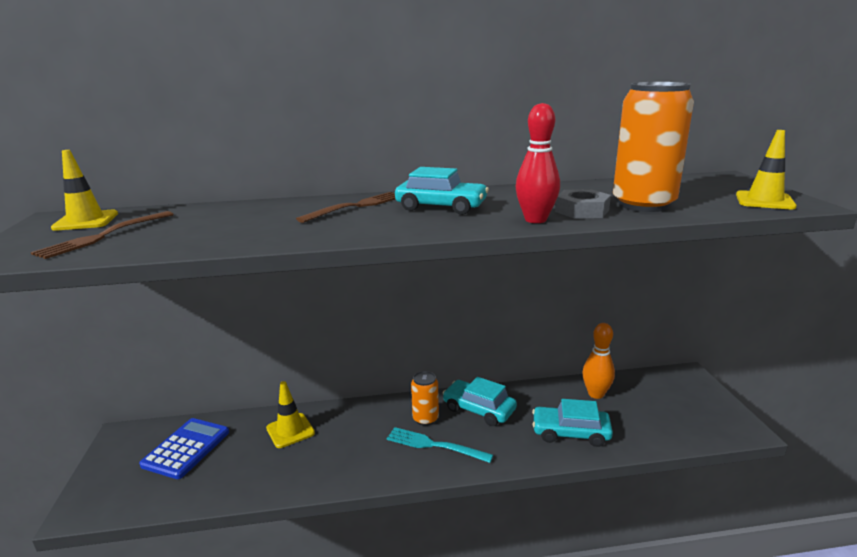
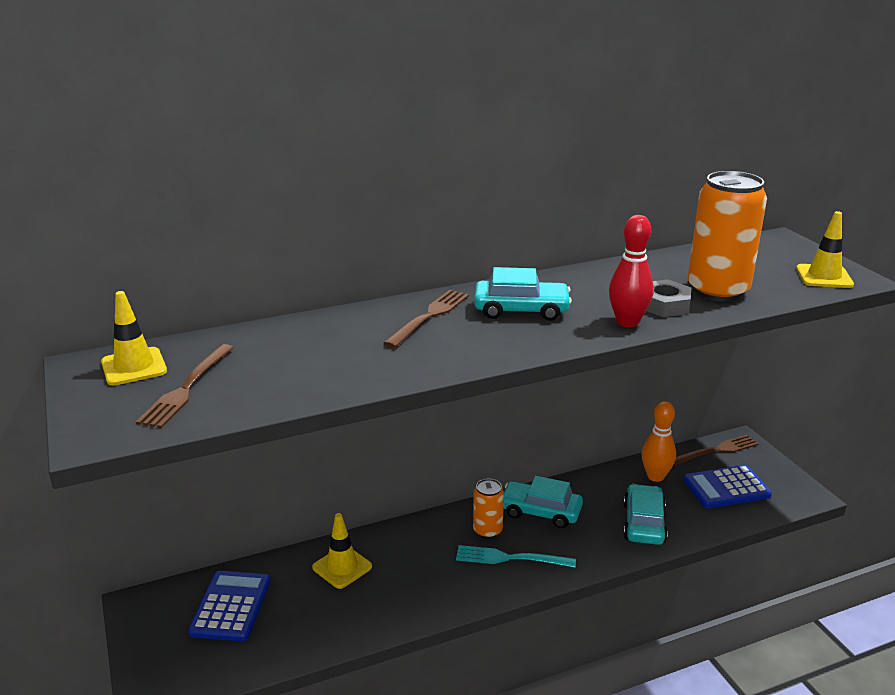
camera: 15 degrees left, 5 degrees up
(570, 433) = (643, 523): turquoise car -> turquoise car turned 105 degrees clockwise
(662, 379) = (717, 450): none -> brown fork
(662, 412) = (726, 488): none -> blue calculator

